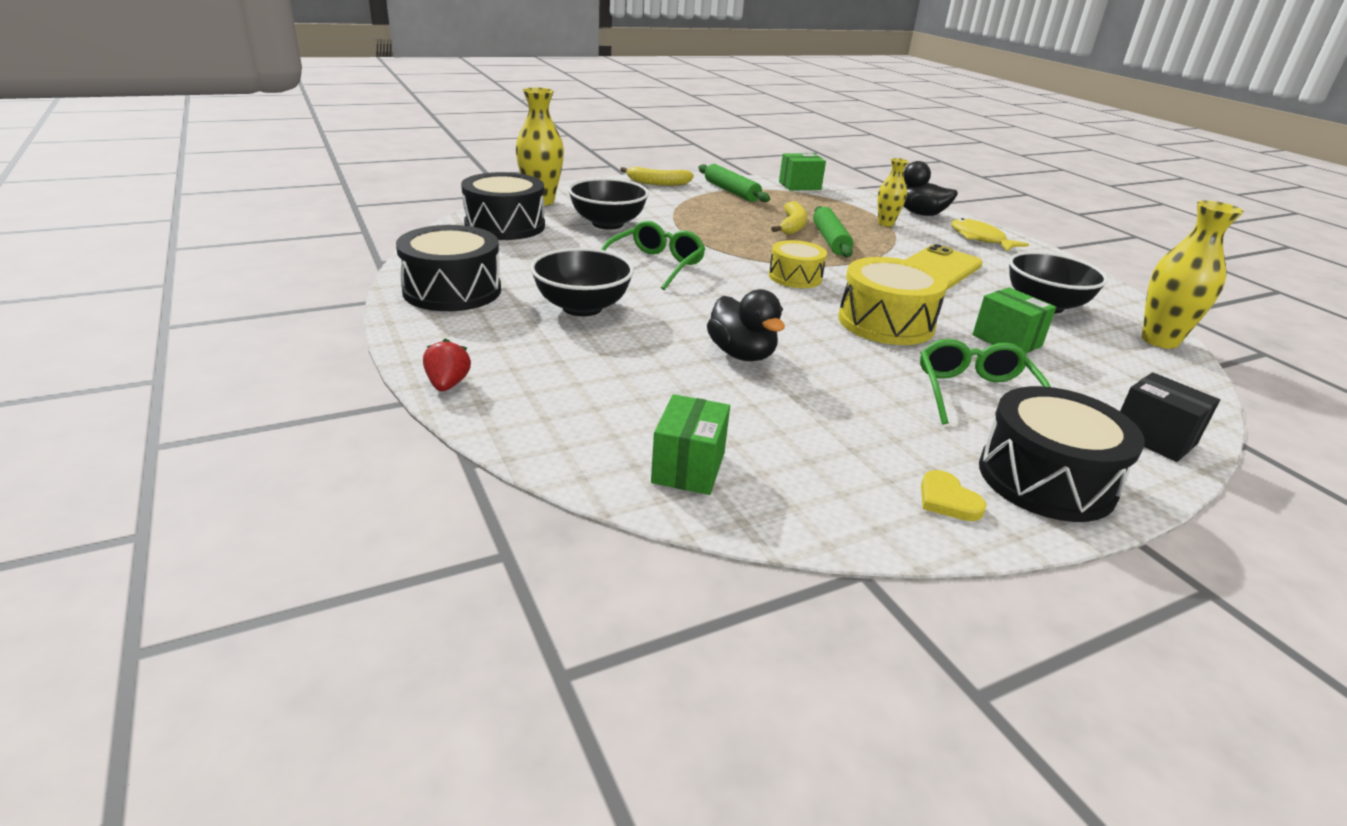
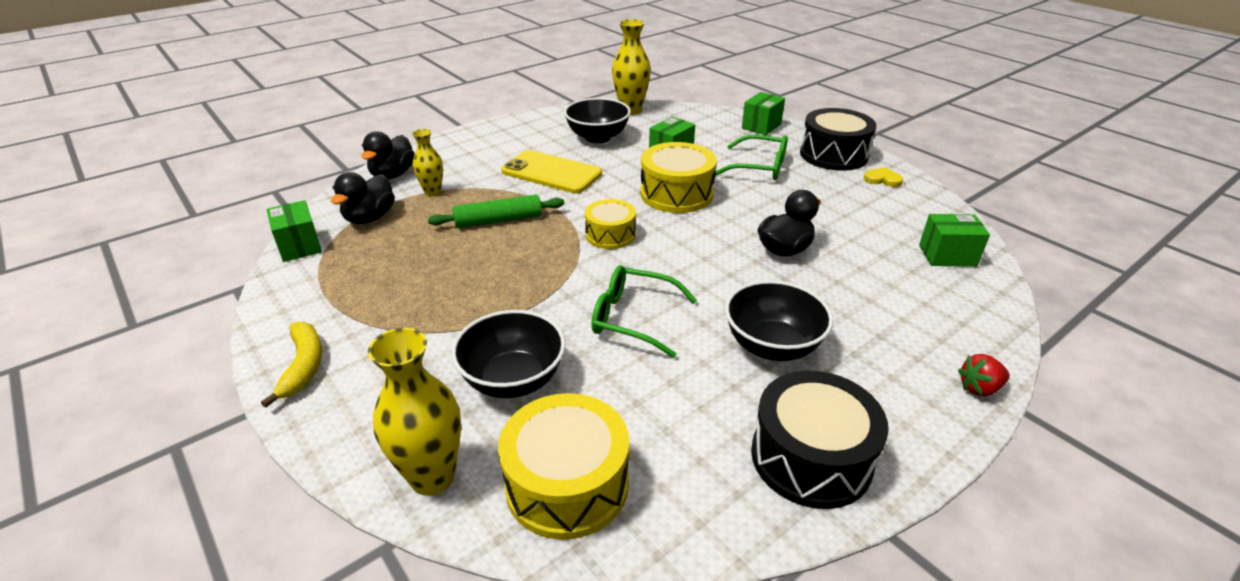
camera: 100 degrees left, 5 degrees up
(505, 226) = (567, 484): black drum -> yellow drum
(731, 191) = (335, 295): green rolling pin -> none
(792, 226) = (462, 243): yellow banana -> none
(839, 203) = (370, 218): none -> black duck
(947, 500) = (882, 179): yellow heart -> yellow heart turned 120 degrees counterclockwise
(976, 394) = (759, 167): green glasses -> green glasses turned 150 degrees counterclockwise
(980, 239) = (459, 151): yellow fish -> none
(1153, 438) = (761, 126): black box -> green box

